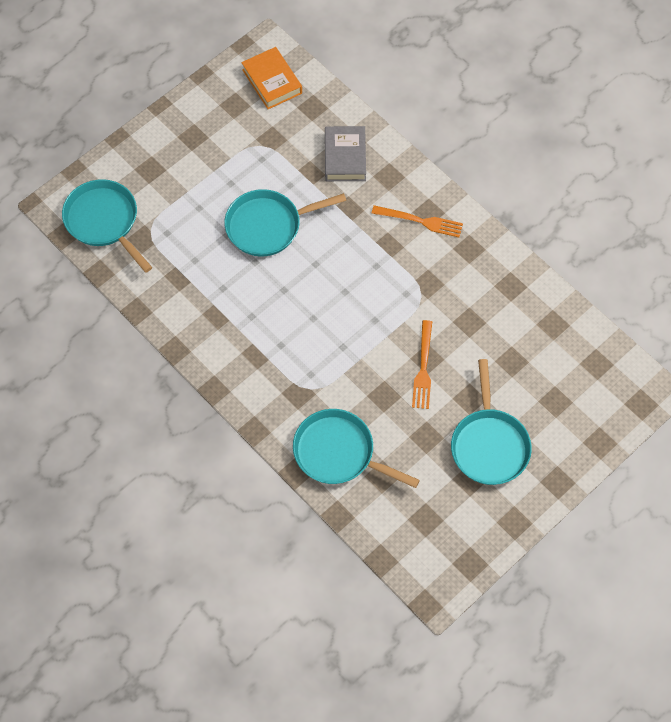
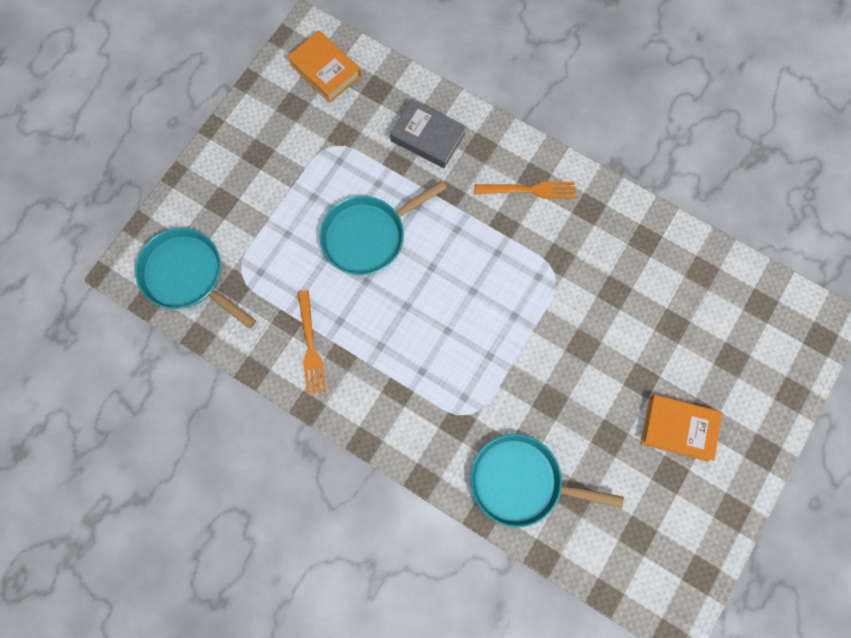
camera: 15 degrees left, 10 degrees up
(345, 157) = (427, 137): grey book -> grey book turned 45 degrees counterclockwise
(423, 369) = (582, 359): orange fork -> orange fork (310, 347)
(489, 445) = (678, 428): turquoise pan -> orange book

